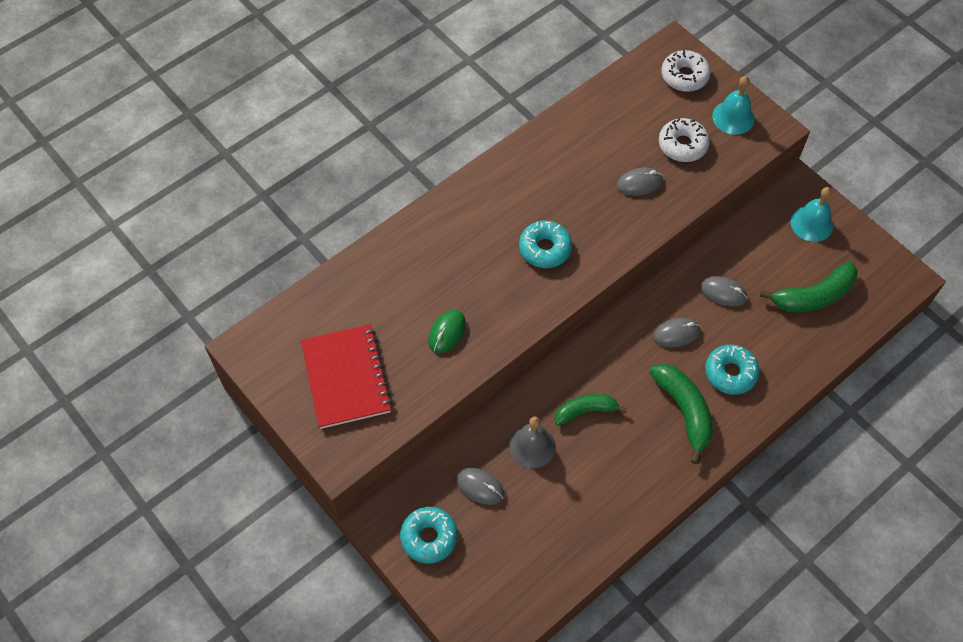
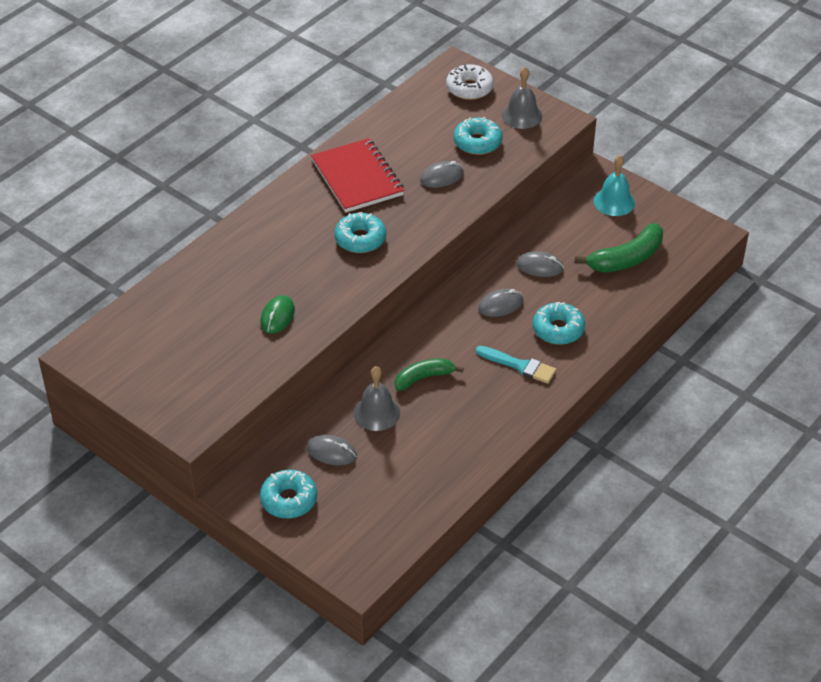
camera: 10 degrees left, 15 degrees down
(346, 378) = (185, 365): red notebook -> red notebook (357, 178)
(682, 145) = (477, 142): white donut -> turquoise donut
(684, 411) = (519, 365): green banana -> turquoise brush
(733, 117) = (522, 115): turquoise bell -> grey bell

